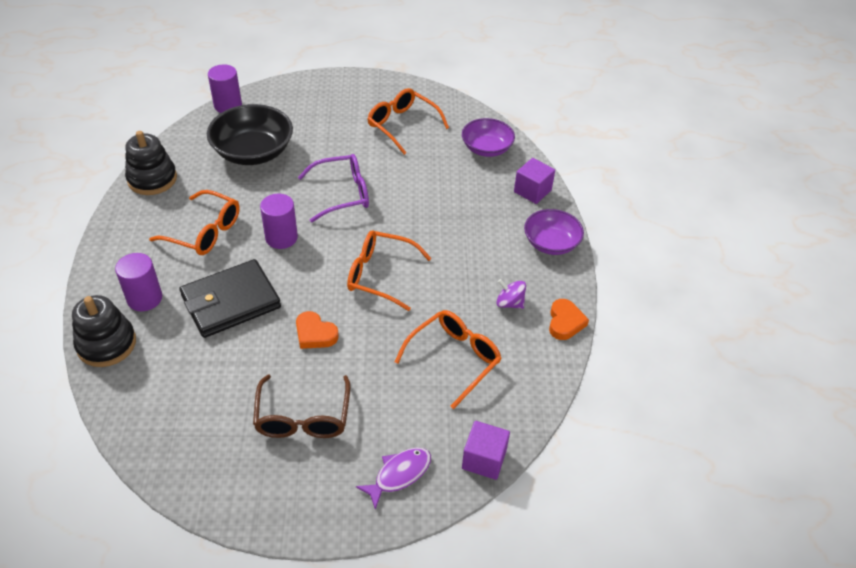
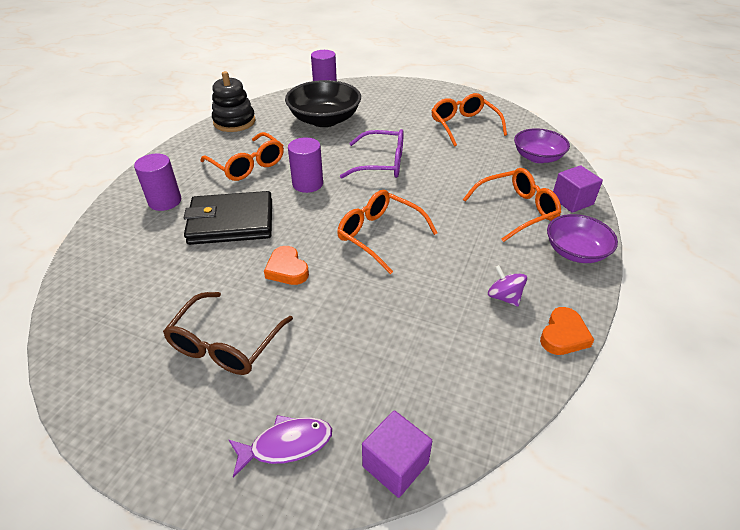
camera: 25 degrees right, 5 degrees down
(106, 344) = (109, 227): black stacking toy -> none
(454, 359) = (414, 336): orange glasses -> orange glasses (516, 210)

